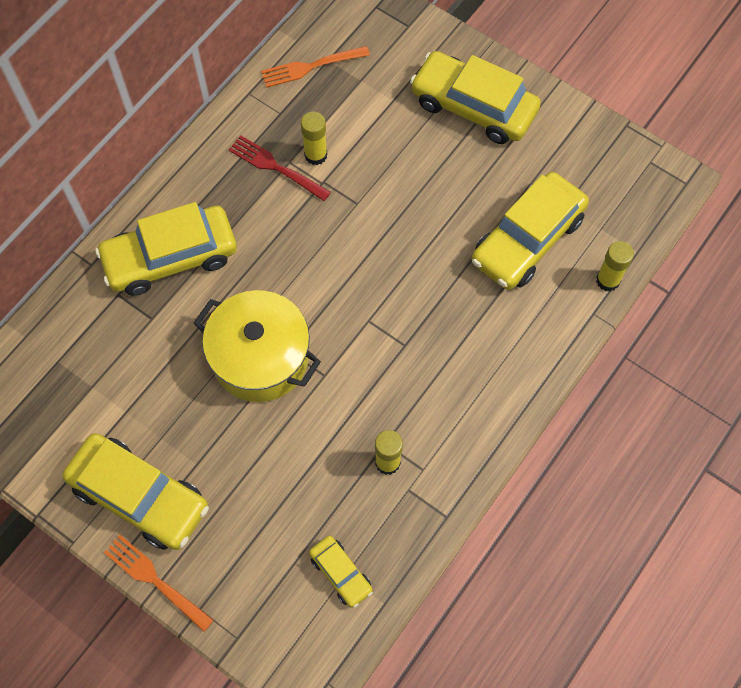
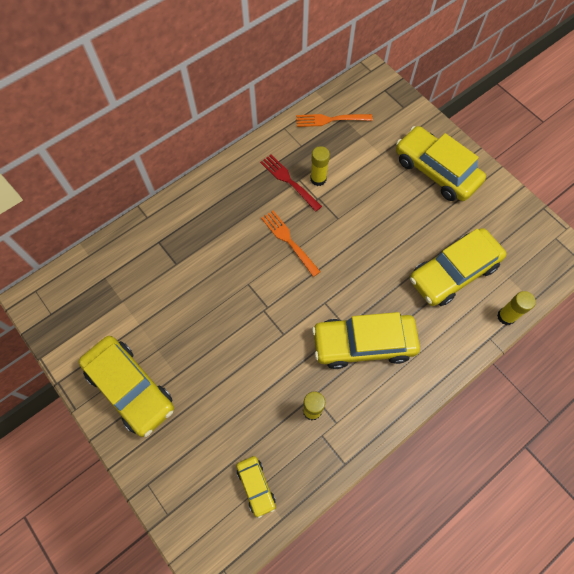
camera: 15 degrees right, 0 degrees up
(156, 581) = (123, 454): orange fork -> orange fork (289, 241)
(170, 257) = (201, 225): yellow car -> yellow car (363, 343)
(260, 358) = (242, 310): yellow pot -> none

